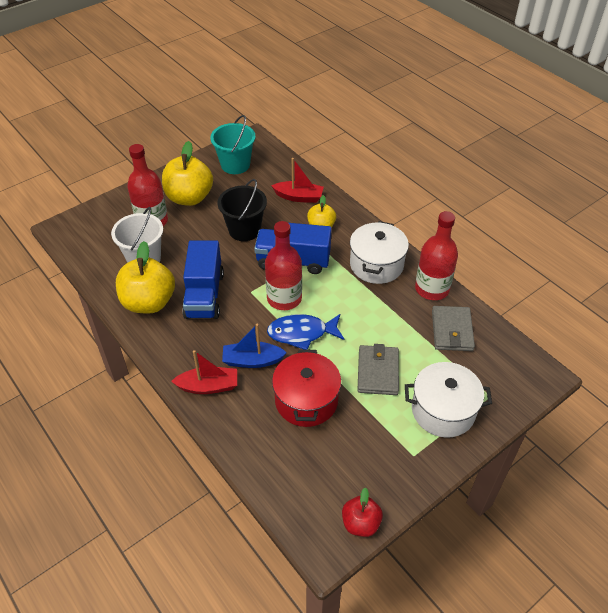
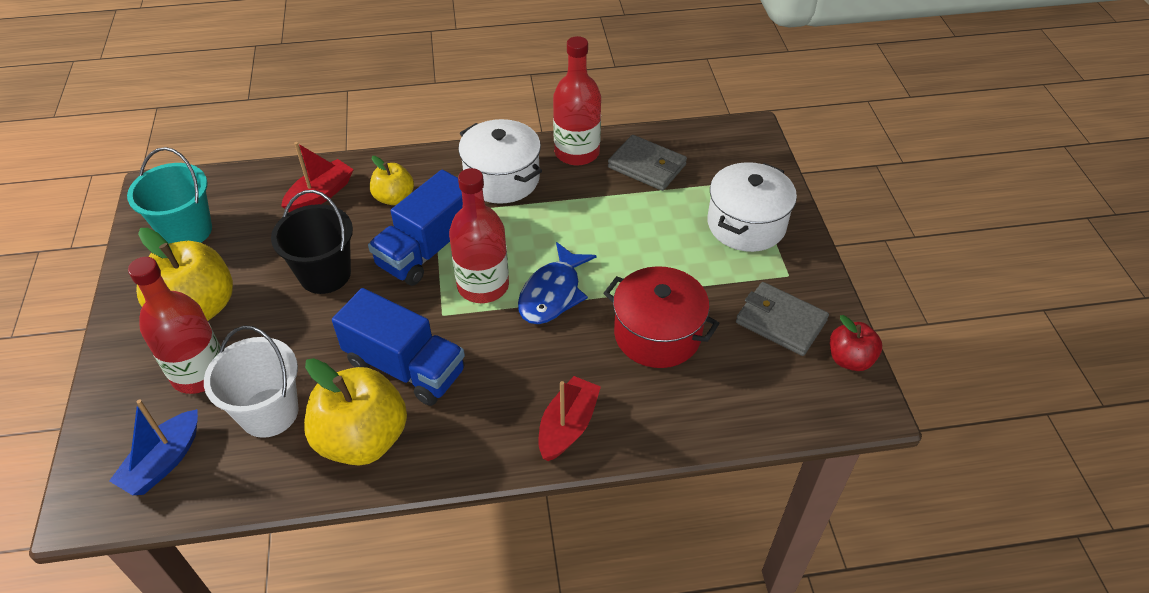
camera: 60 degrees left, 0 degrees up
(252, 360) = (559, 361): blue boat -> blue boat (164, 462)
(378, 372) = (660, 252): grey wallet -> grey wallet (781, 321)

